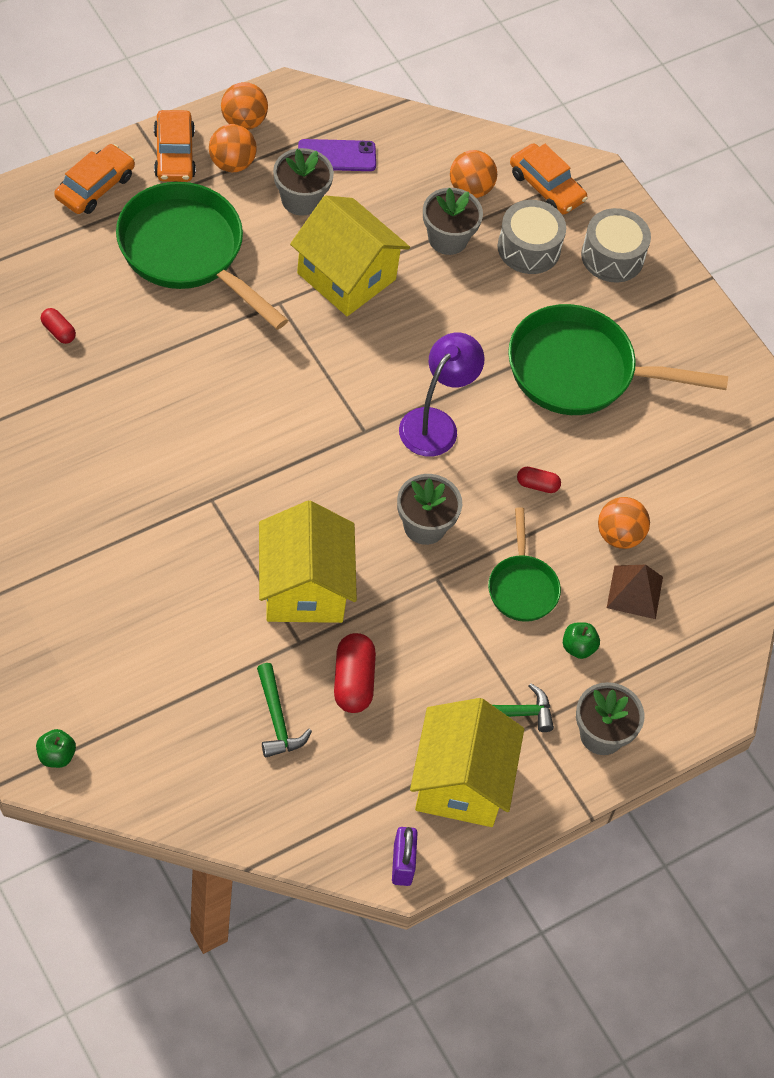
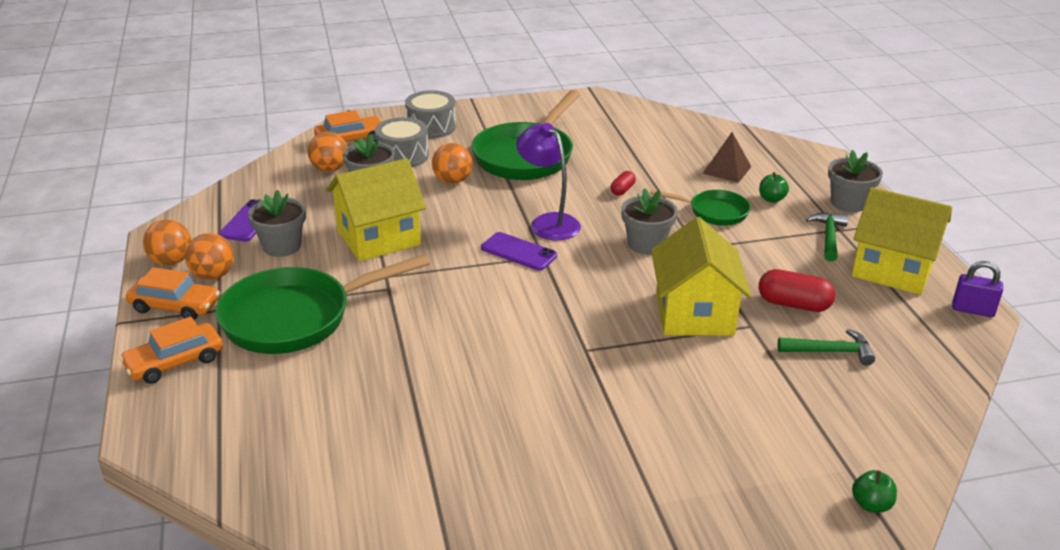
camera: 65 degrees left, 25 degrees down
(58, 331) = (340, 417): red capsule -> none
(95, 187) = (175, 362): orange car -> orange car turned 90 degrees counterclockwise
(304, 588) = (694, 314): yellow house -> yellow house turned 75 degrees clockwise
(365, 408) = (518, 252): none -> purple phone
(619, 535) = (677, 167): orange ball -> orange ball (452, 181)

